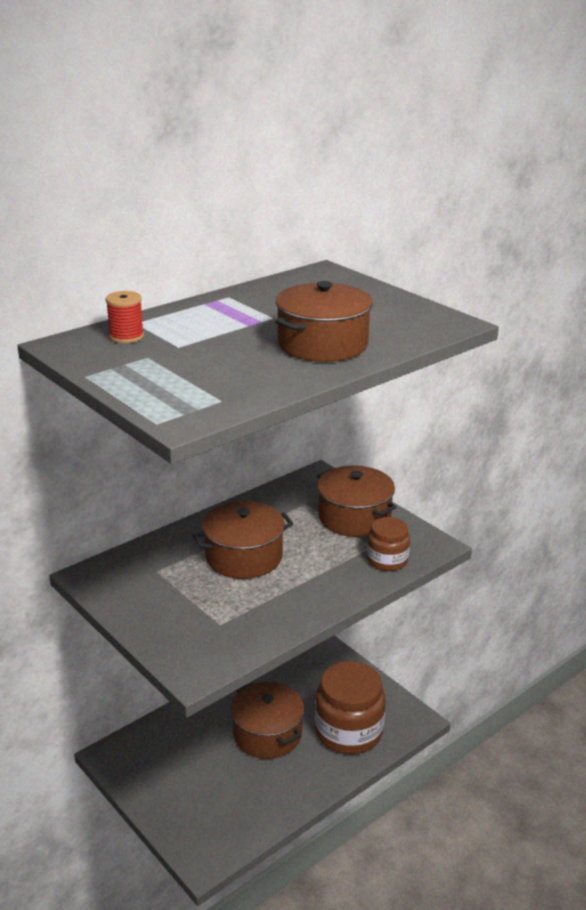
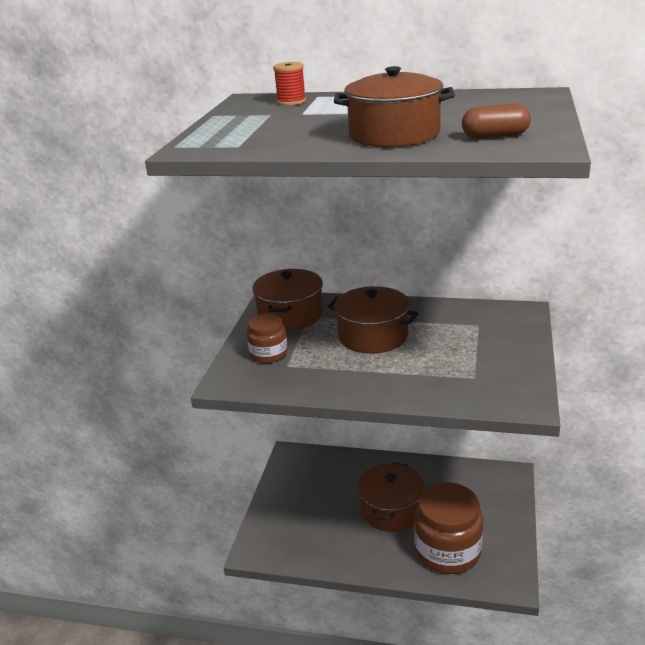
camera: 55 degrees right, 0 degrees up
(354, 517) = (498, 351): brown pot -> brown pot (290, 315)
(387, 560) = (467, 393): brown jar -> brown jar (268, 354)
(396, 323) = (495, 136): none -> brown capsule

